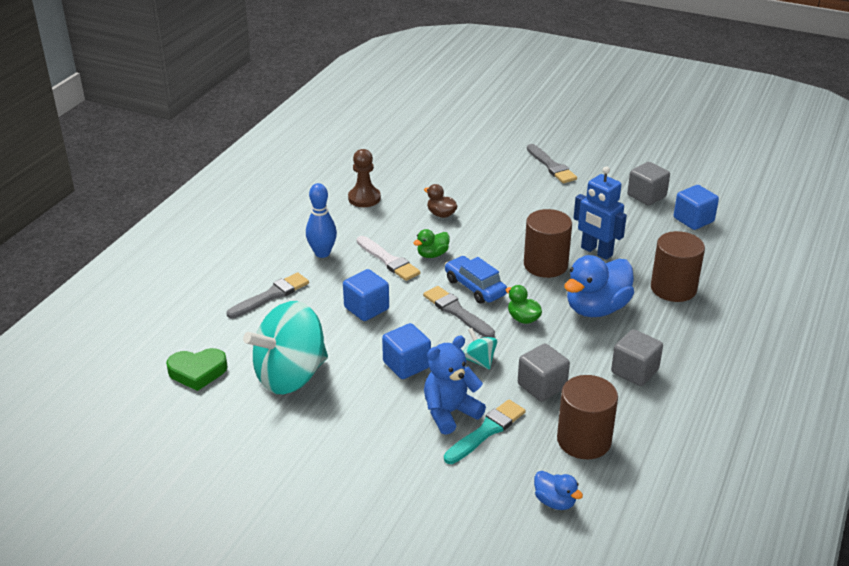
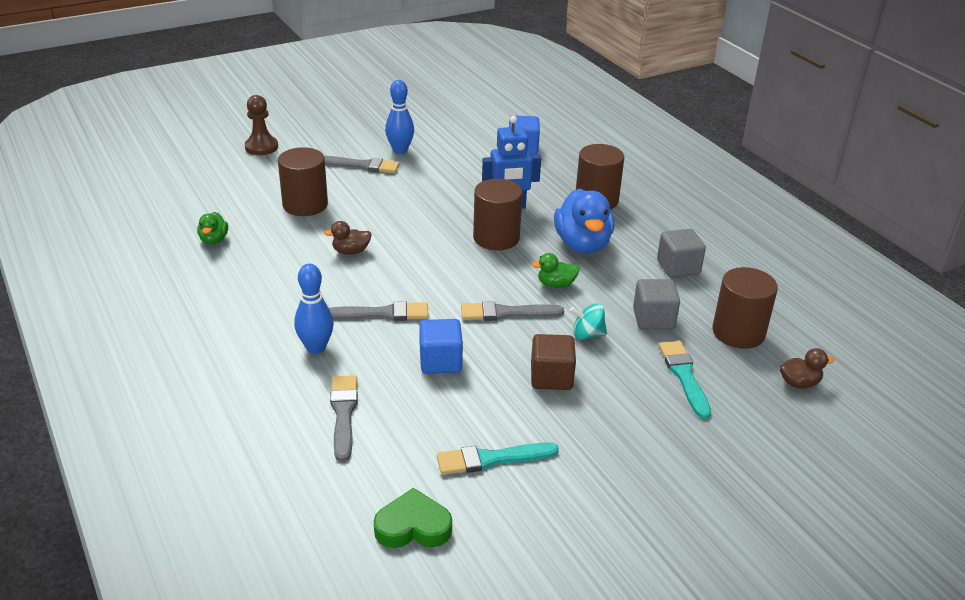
camera: 55 degrees left, 0 degrees up
(197, 372) = (413, 526): green heart -> green heart turned 120 degrees counterclockwise
(291, 376) = (491, 459): turquoise spinning top -> turquoise brush
(364, 198) = (260, 280): brown pawn -> brown pawn (261, 147)
(388, 260) = (382, 314): white brush -> grey brush
(406, 365) = (551, 377): blue cube -> brown cube
(432, 254) = (406, 285): green duck -> green duck (214, 240)
(450, 412) = (642, 384): blue teddy bear -> none
(469, 170) = (305, 205): none -> brown cylinder
(475, 287) = (483, 287): blue car -> none
(555, 501) = (799, 383): blue duck -> brown duck
(597, 170) = (400, 150): none -> blue bowling pin
(646, 196) = (465, 149): grey cube -> none

